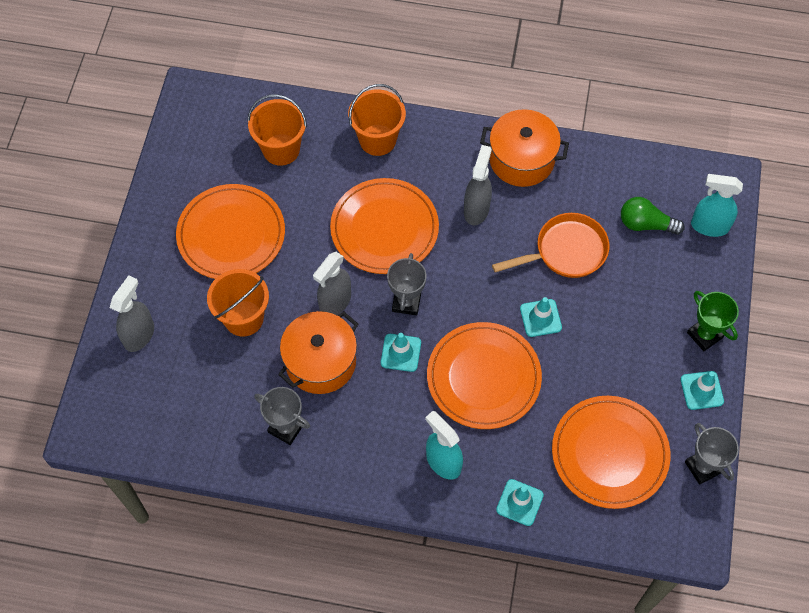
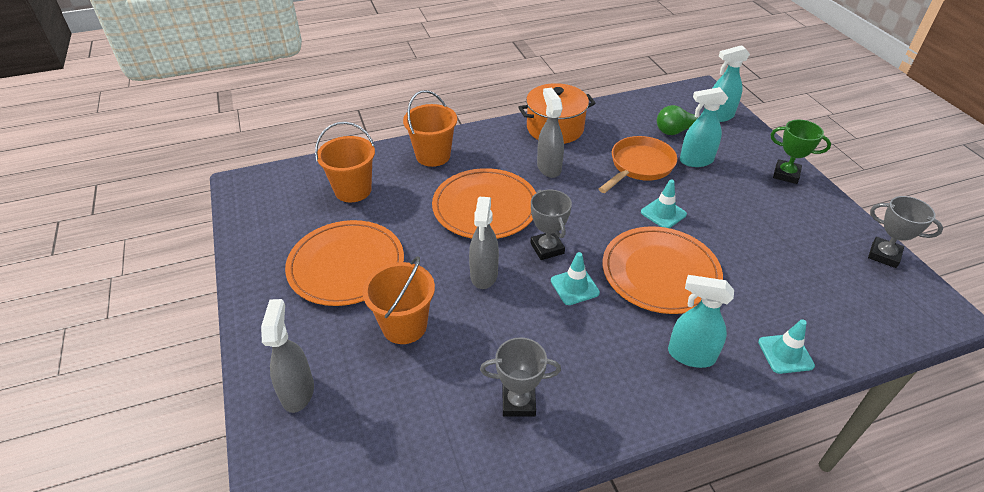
camera: 30 degrees left, 20 degrees down
(320, 362) = (507, 327): orange pot -> none
(609, 453) = (811, 279): orange plate -> none
(628, 272) = (695, 161): none -> turquoise spray bottle
(701, 390) = (823, 207): turquoise traffic cone -> none

